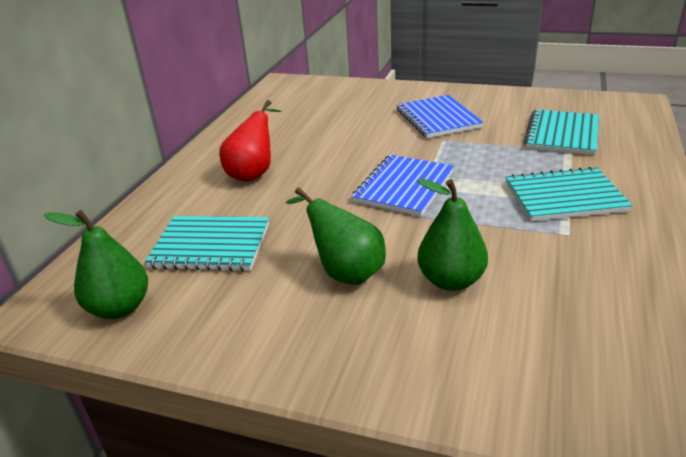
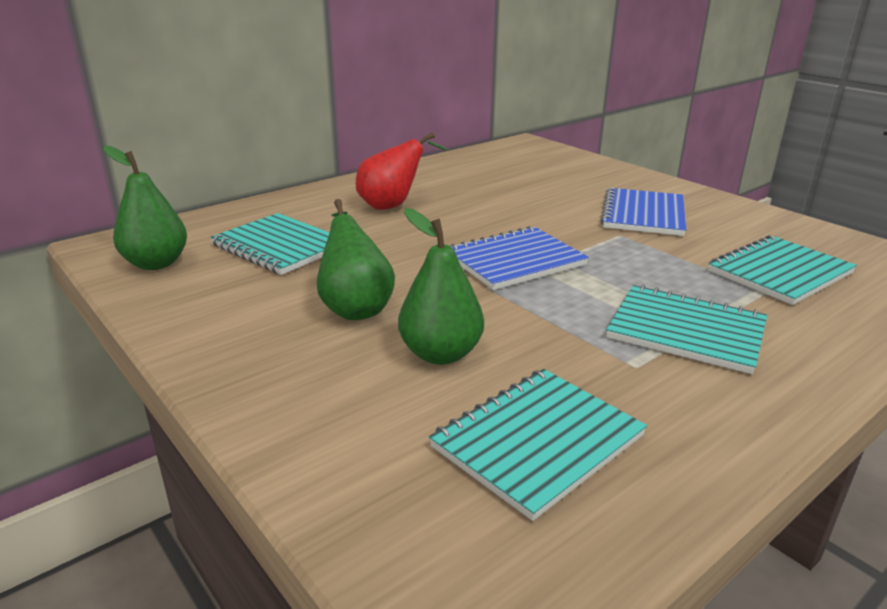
camera: 30 degrees right, 5 degrees down
(582, 312) = (537, 441): none -> turquoise notebook

